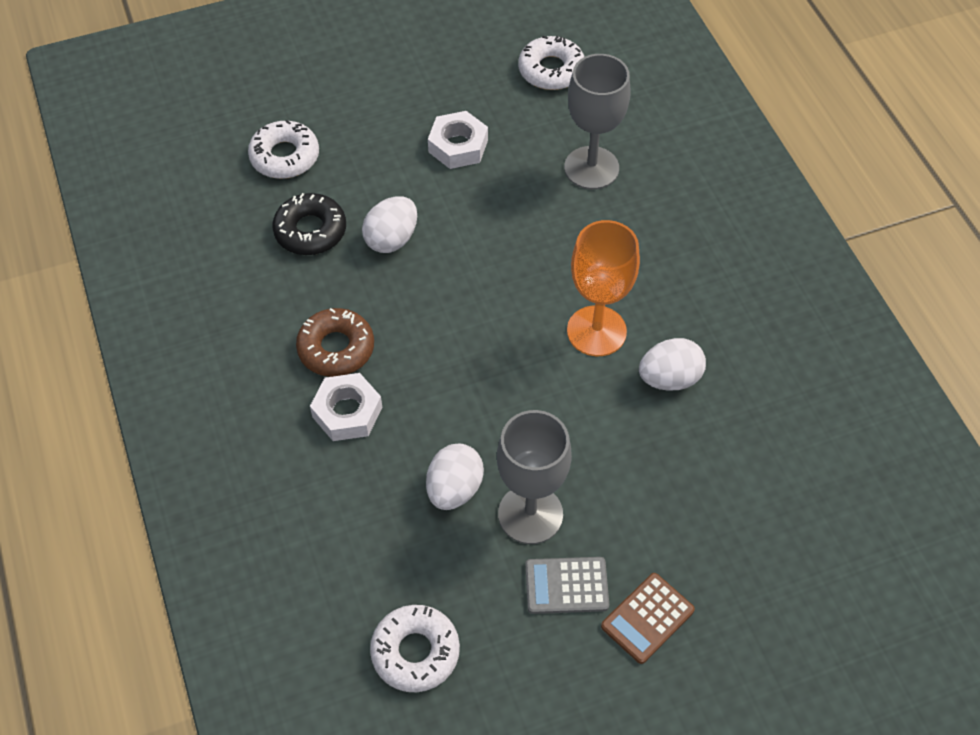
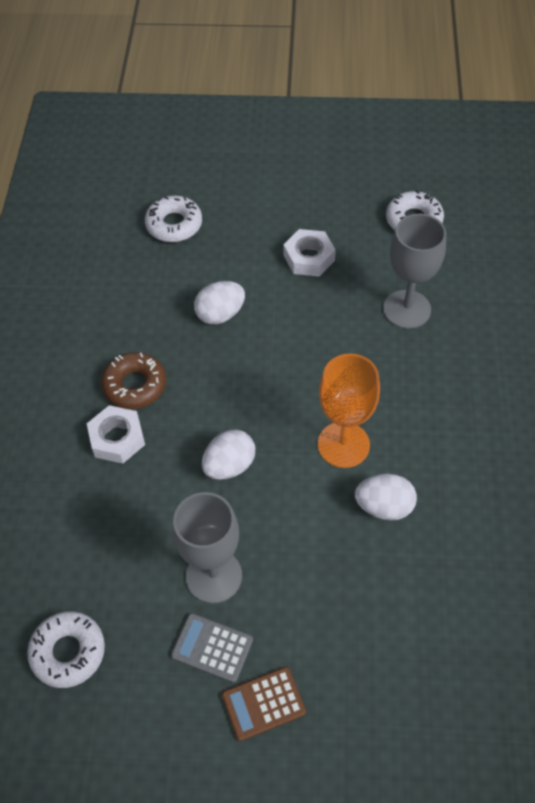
camera: 25 degrees right, 0 degrees up
(310, 231) = (163, 287): black donut -> none
(454, 489) = (165, 531): white egg -> white egg (229, 465)

